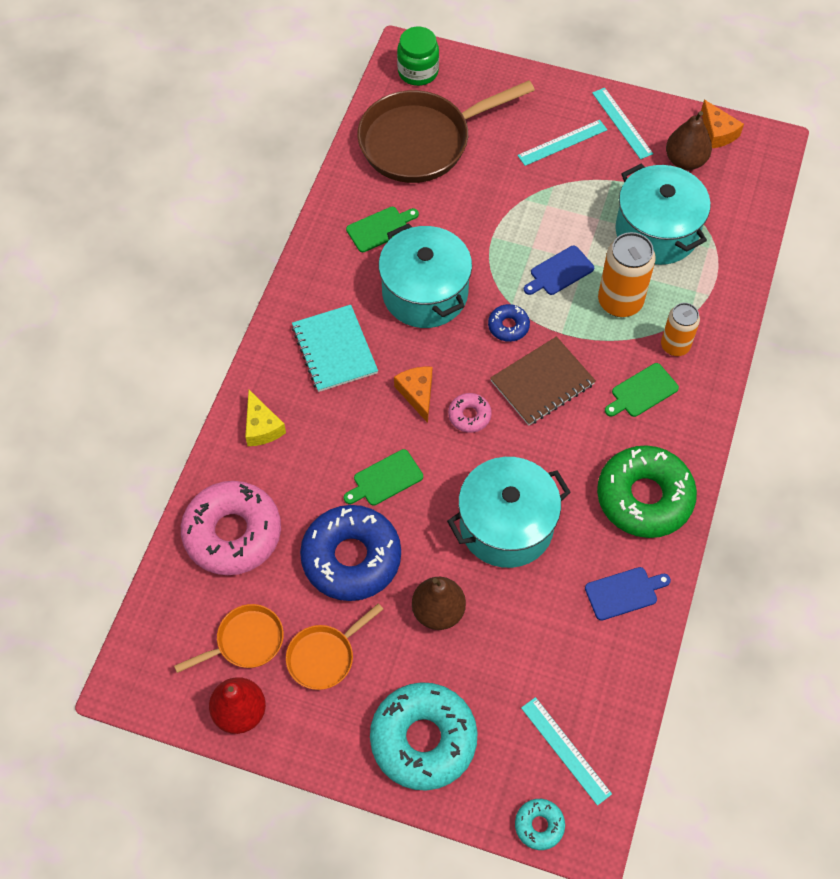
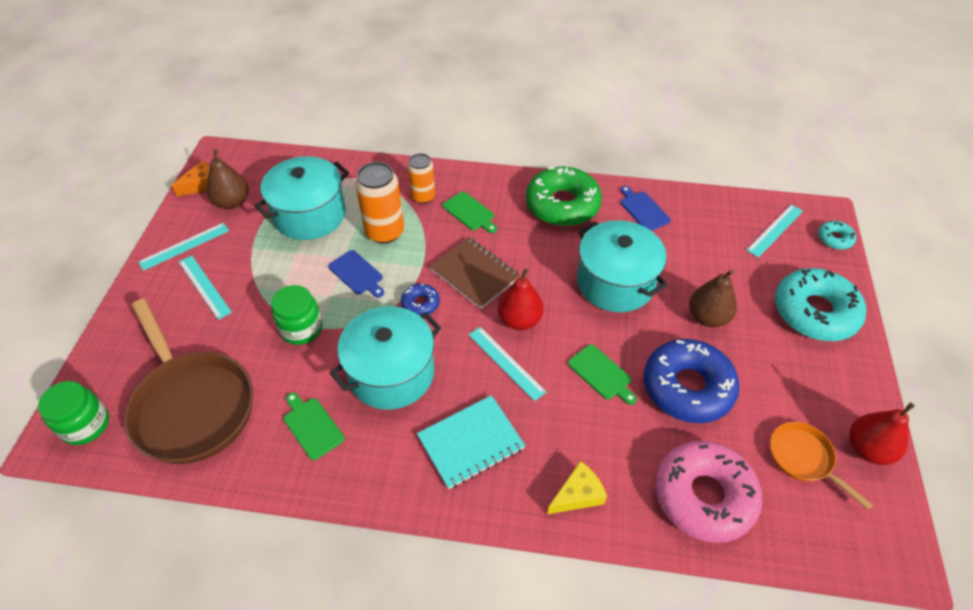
camera: 100 degrees left, 10 degrees down
(324, 656) = (784, 391): orange pan -> none
(417, 394) = (506, 362): orange cheese -> turquoise ruler
(469, 416) = (519, 320): pink donut -> red pear
(493, 222) = (301, 328): none -> green jar

